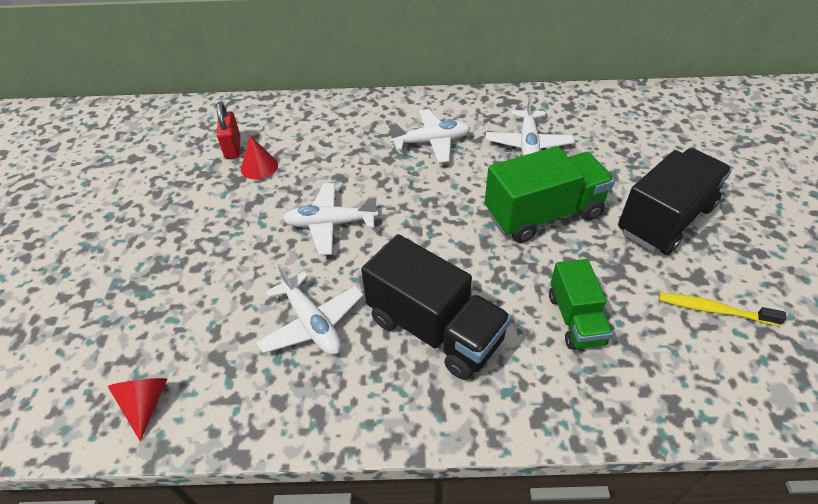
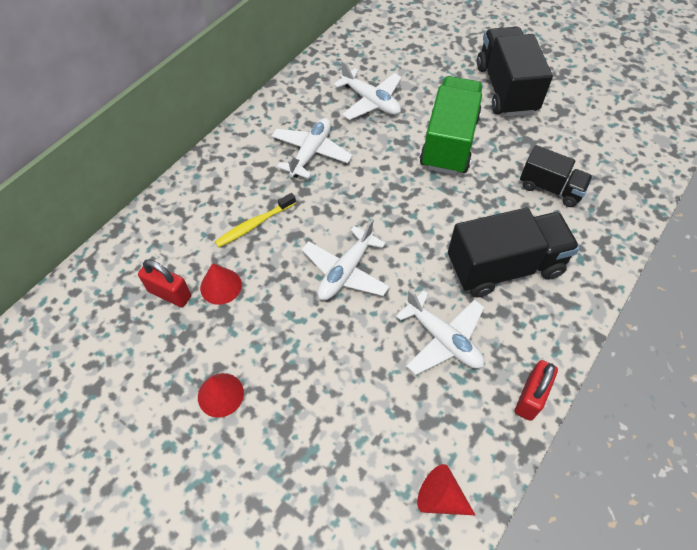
camera: 55 degrees left, 10 degrees up
(165, 217) = (220, 394): none -> red cone
(295, 427) = (530, 397): none -> red padlock
(312, 323) = (443, 339): white plane -> white plane turned 45 degrees clockwise
(575, 319) = (550, 188): green truck -> black truck
(713, 310) = (590, 122): yellow toothbrush -> yellow toothbrush (254, 225)

